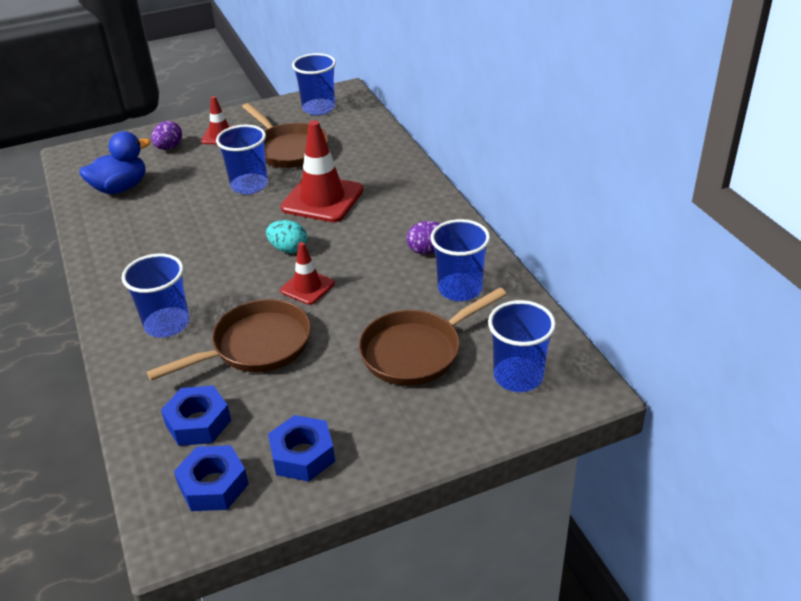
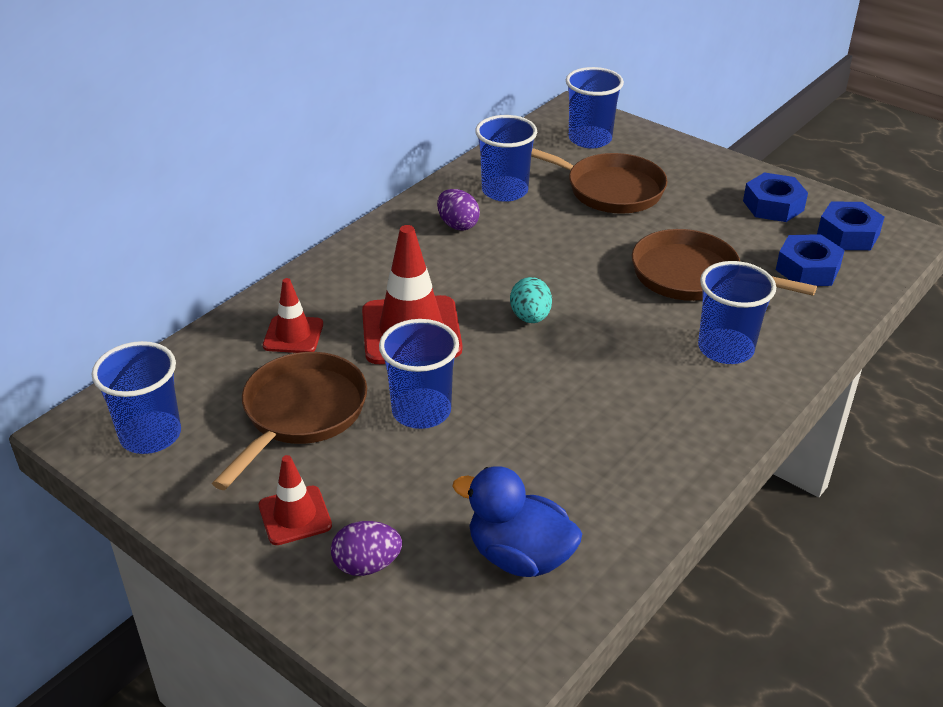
camera: 120 degrees left, 0 degrees up
(307, 287) = (582, 279): red traffic cone -> red traffic cone (293, 335)

